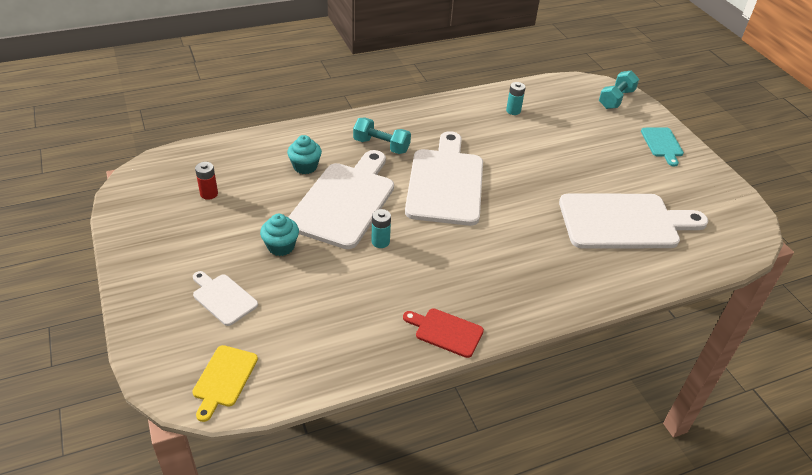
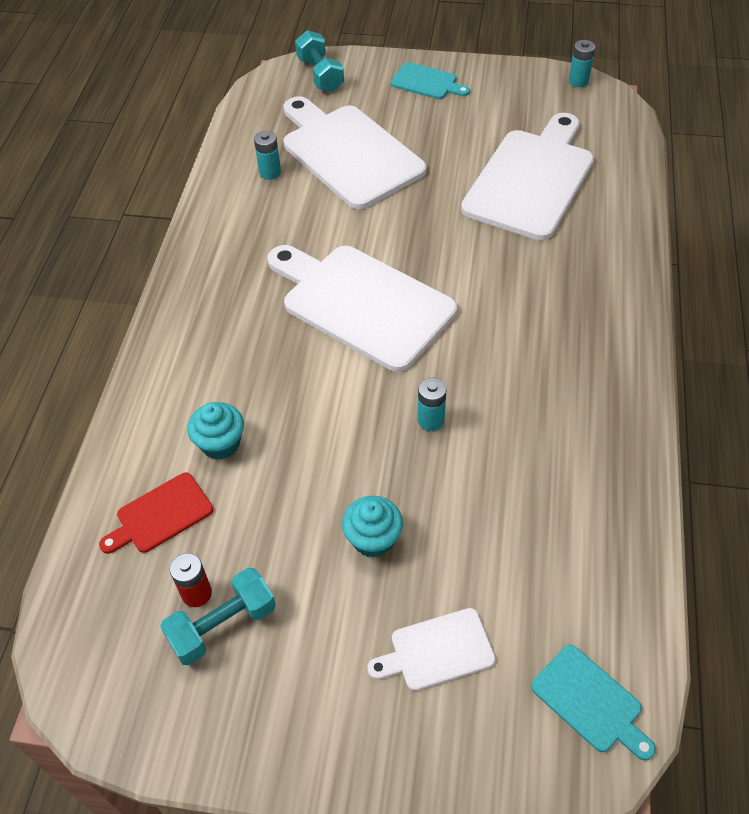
camera: 55 degrees left, 10 degrees up
(224, 379) = (590, 701): yellow cutting board -> turquoise cutting board
(344, 201) = (327, 427): white cutting board -> white cutting board (348, 153)
(381, 145) = (238, 336): turquoise dumbbell -> turquoise dumbbell (222, 625)
(446, 332) = (619, 421): red cutting board -> red cutting board (161, 515)
(751, 214) = (578, 81): none -> turquoise battery

